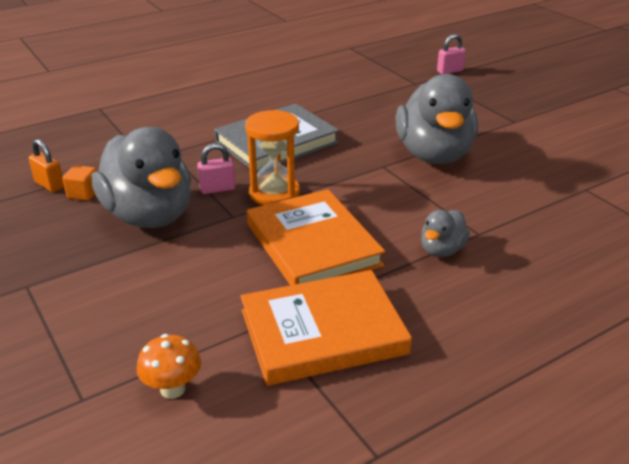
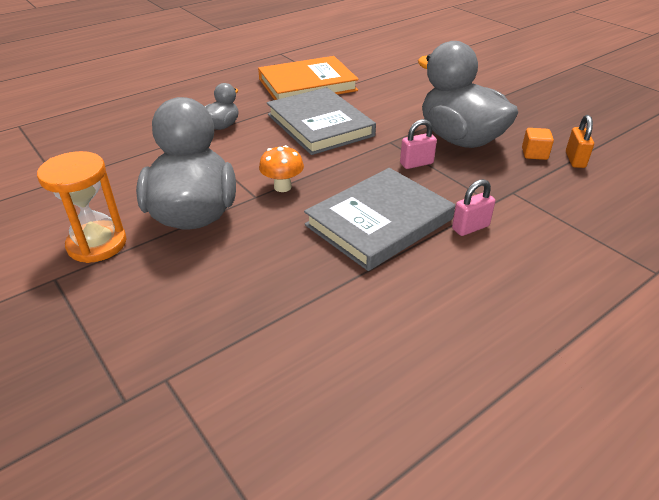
camera: 175 degrees right, 5 degrees up
(49, 185) = (575, 160): orange padlock -> orange padlock turned 60 degrees clockwise
(172, 389) = (380, 65): orange mushroom -> orange mushroom (282, 187)
(274, 193) = (361, 162): orange hourglass -> orange hourglass (97, 244)
(312, 244) = (320, 125): orange book -> grey book
(450, 71) = (74, 435): pink padlock -> pink padlock (470, 227)

